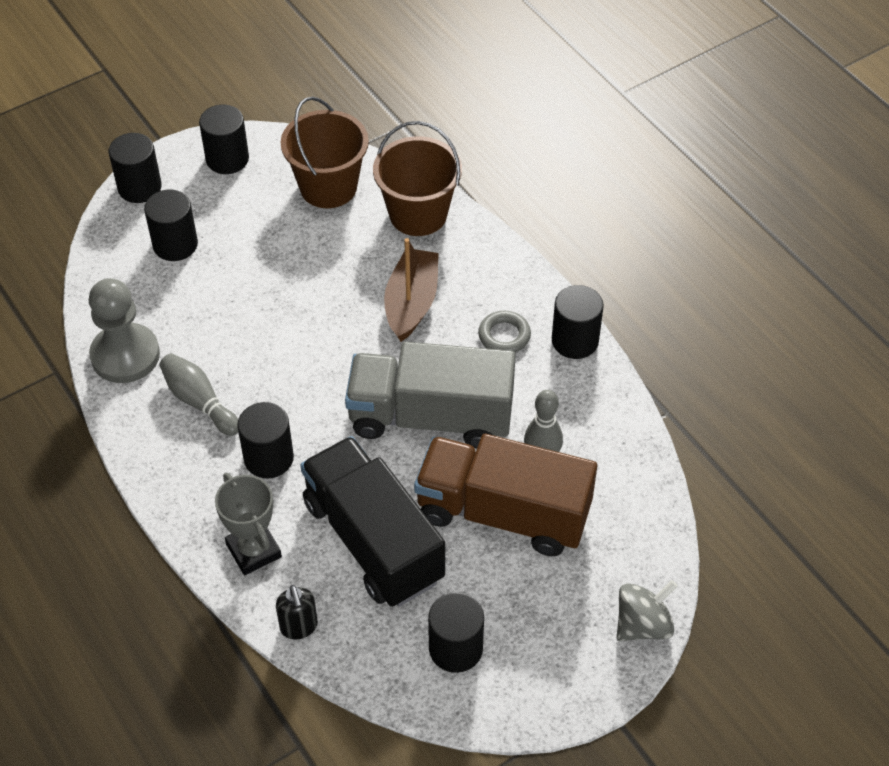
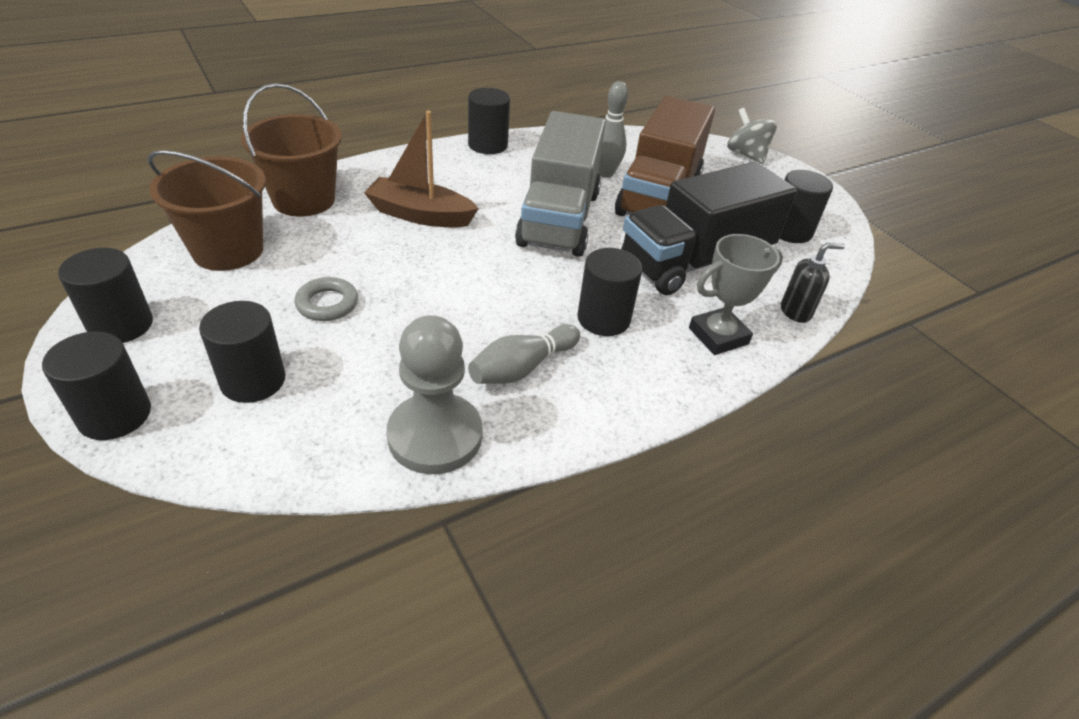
camera: 90 degrees left, 10 degrees down
(504, 336) = (474, 174): grey ring -> grey ring (327, 304)

